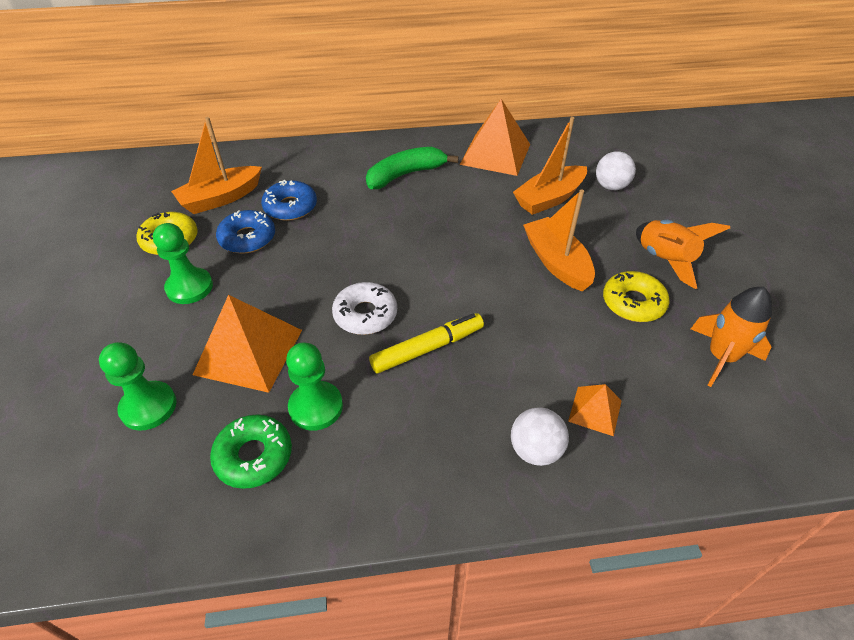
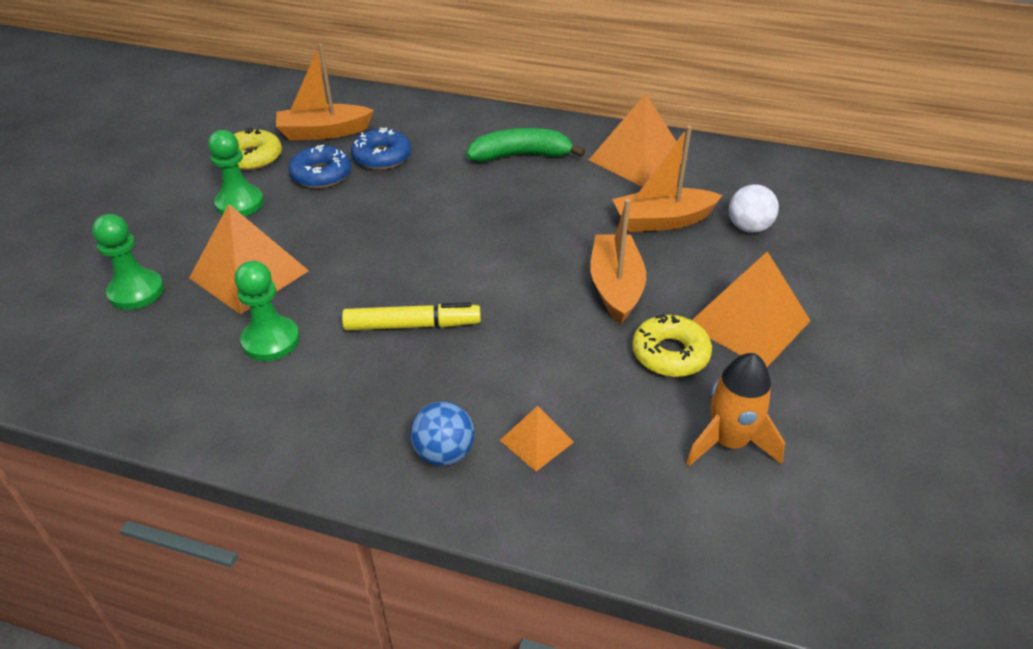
camera: 25 degrees right, 5 degrees down
(254, 456) = (189, 361): green donut -> none
(365, 314) = (377, 276): white donut -> none
(535, 450) = (444, 453): white ball -> blue ball
(665, 260) = (748, 323): orange rocket -> orange pyramid

